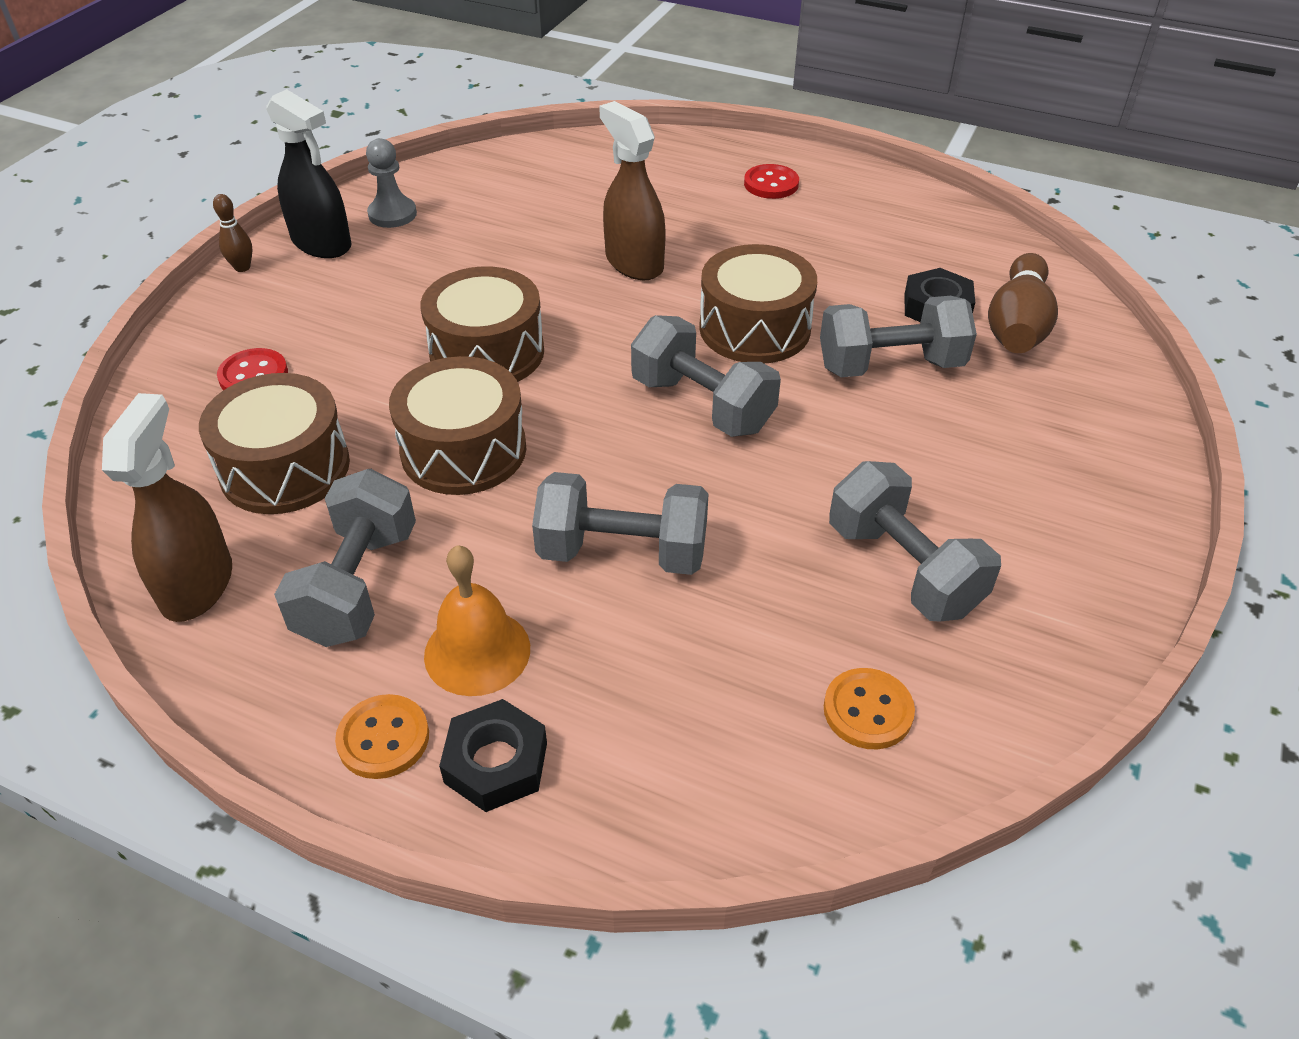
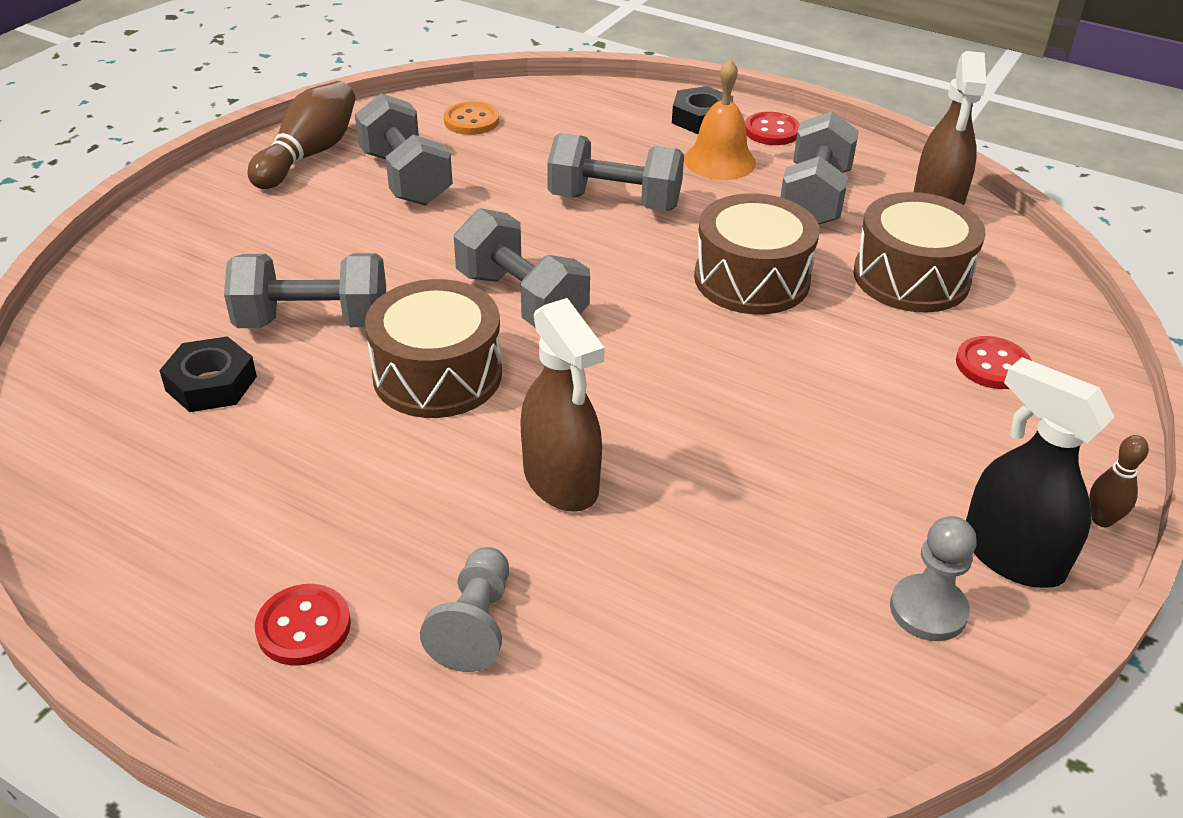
camera: 175 degrees left, 5 degrees down
(383, 738) = (771, 131): orange button -> red button
(487, 352) = (743, 371): brown drum -> none
(671, 191) = (475, 624): none -> grey pawn
(1017, 326) = (140, 353): brown bowling pin -> brown bowling pin (309, 154)

